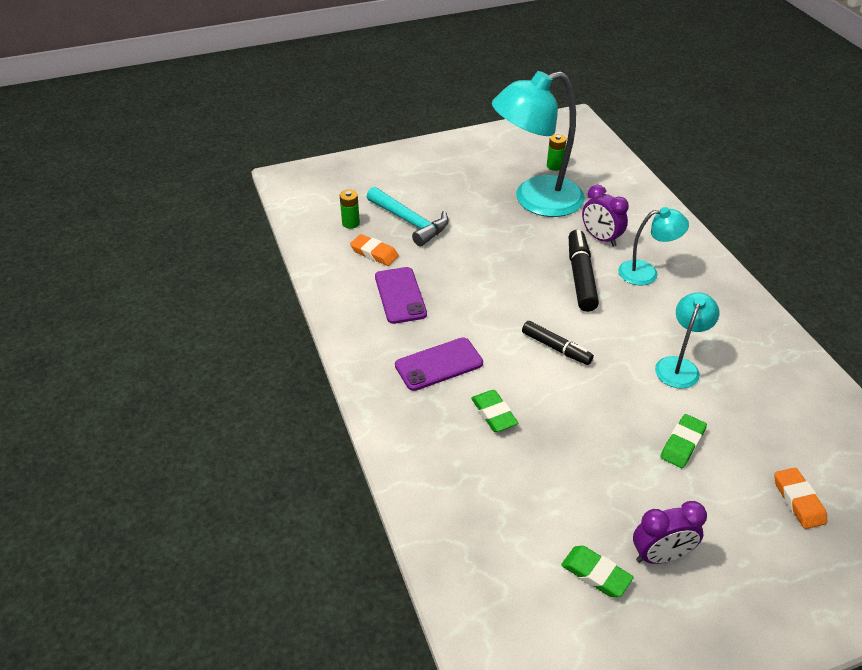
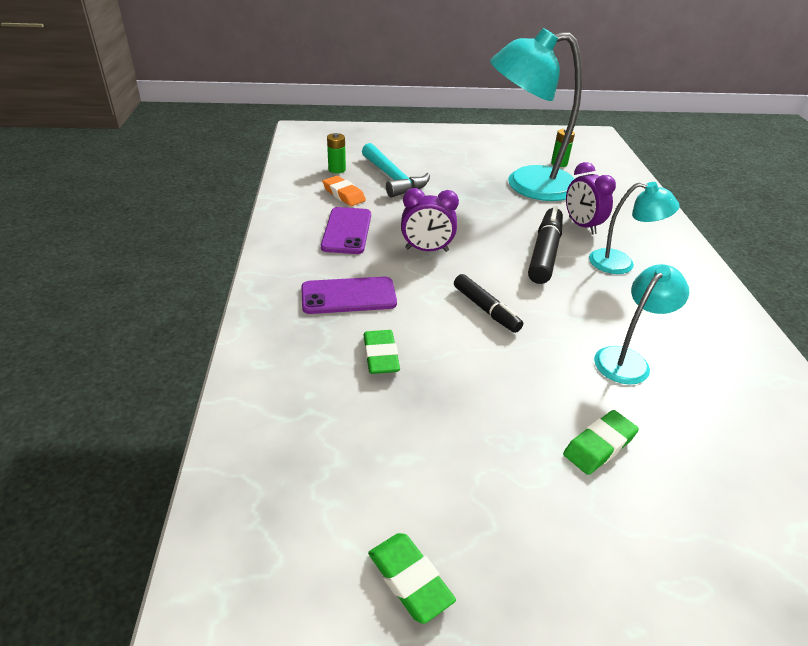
camera: 15 degrees right, 5 degrees down
(660, 556) = (513, 582): purple clock -> purple clock (427, 250)
(798, 501) = (747, 564): orange eraser -> none

